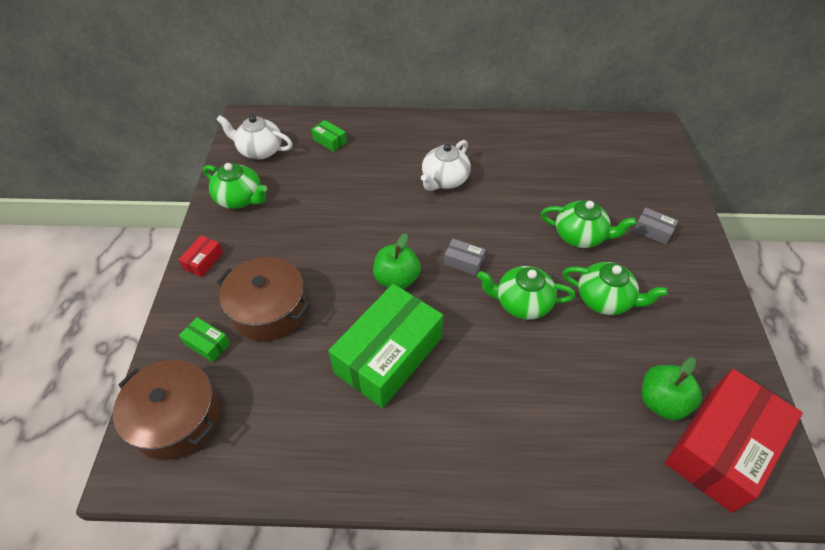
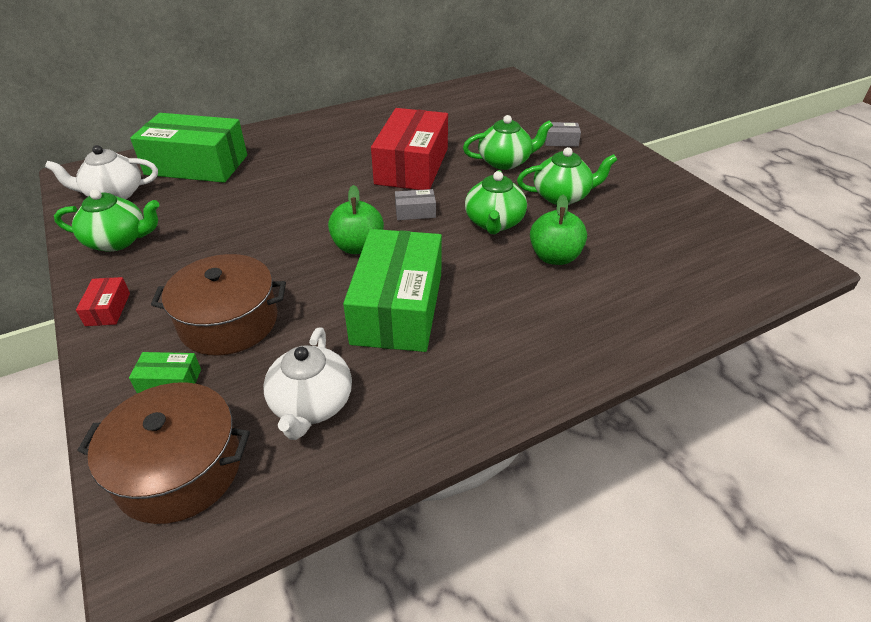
camera: 30 degrees left, 10 degrees down
(329, 141) = (197, 165): green box -> green box, size x2.45
(444, 180) = (347, 160): white teapot -> white teapot (311, 404)
(522, 303) = (494, 223): green teapot -> green teapot turned 60 degrees counterclockwise
(661, 401) = (665, 246): green apple -> green apple (554, 257)
(721, 447) = (733, 257): red box -> red box (412, 166)

